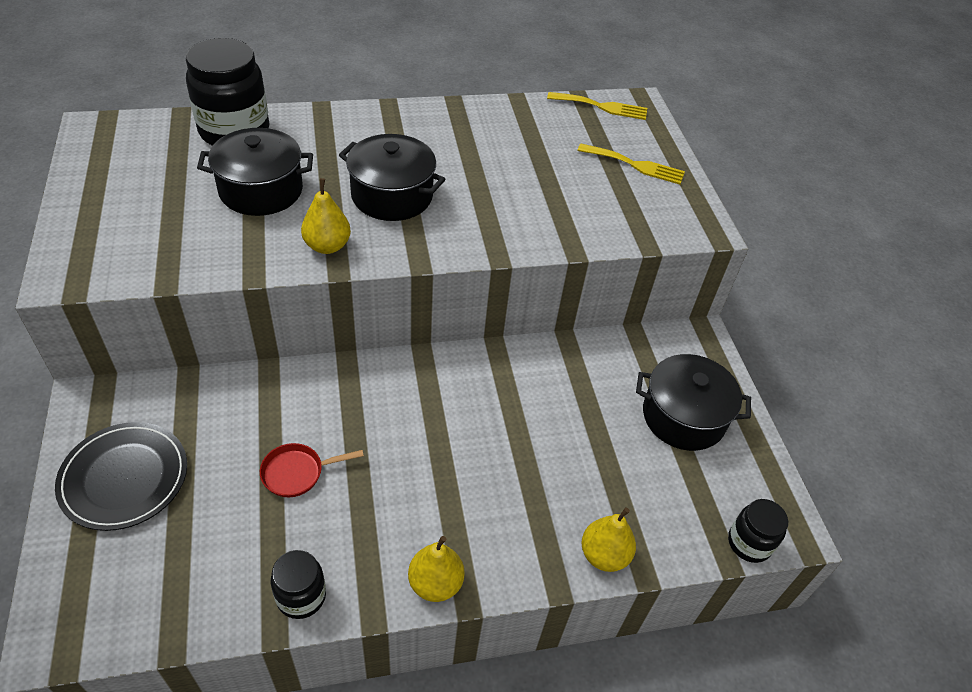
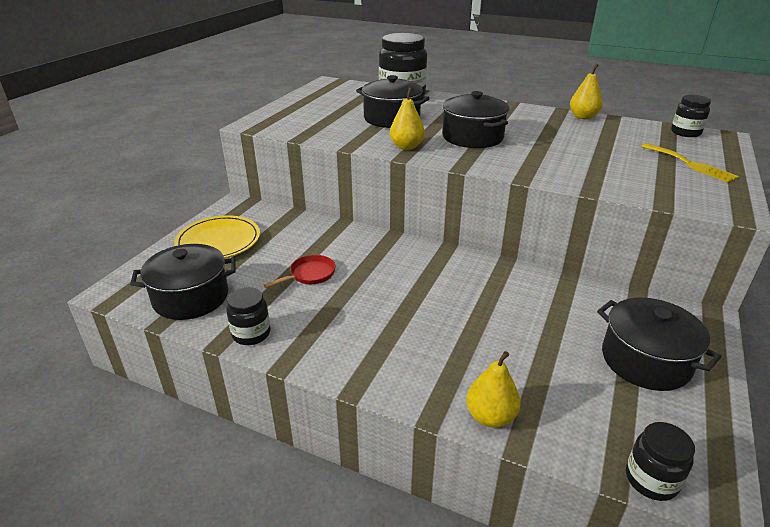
camera: 40 degrees right, 15 degrees down
(124, 478) = (218, 241): black plate -> yellow plate
(175, 588) = (191, 297): none -> black pot
(297, 473) = (310, 274): red pan -> red pan turned 120 degrees clockwise
(435, 583) = (341, 369): yellow pear -> yellow pear (583, 117)
(602, 107) = (685, 133): yellow fork -> black jar

